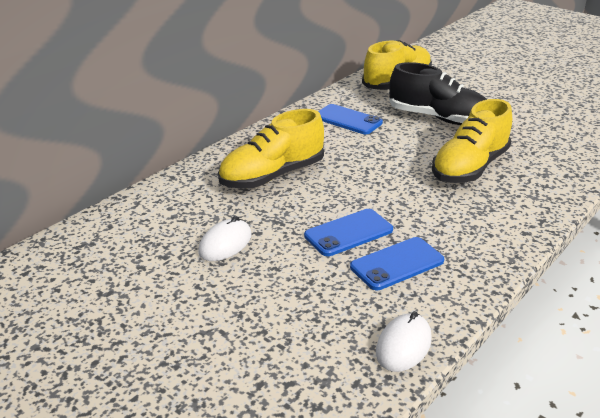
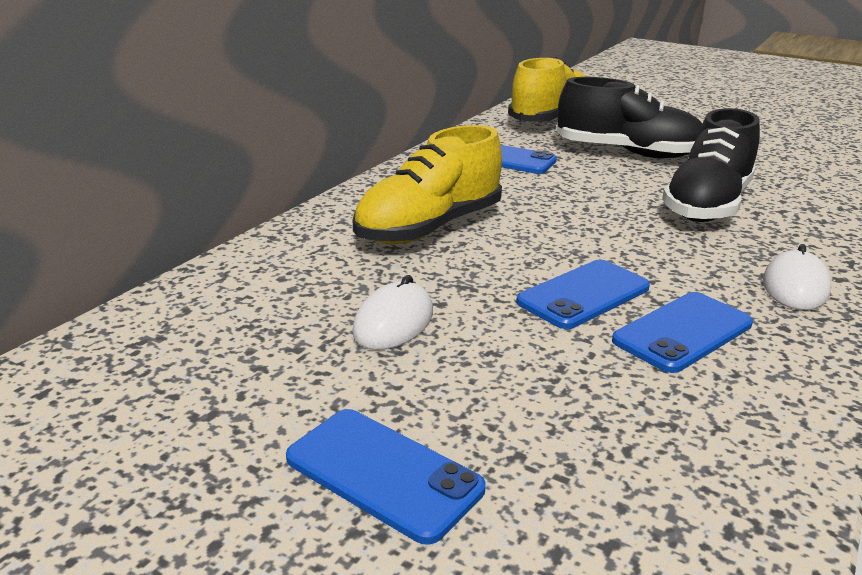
camera: 10 degrees left, 5 degrees down
(188, 334) = (383, 473): none -> blue phone
(403, 345) = (770, 456): white mouse -> white mouse (795, 287)
(469, 168) = (707, 205): yellow shoe -> black shoe

